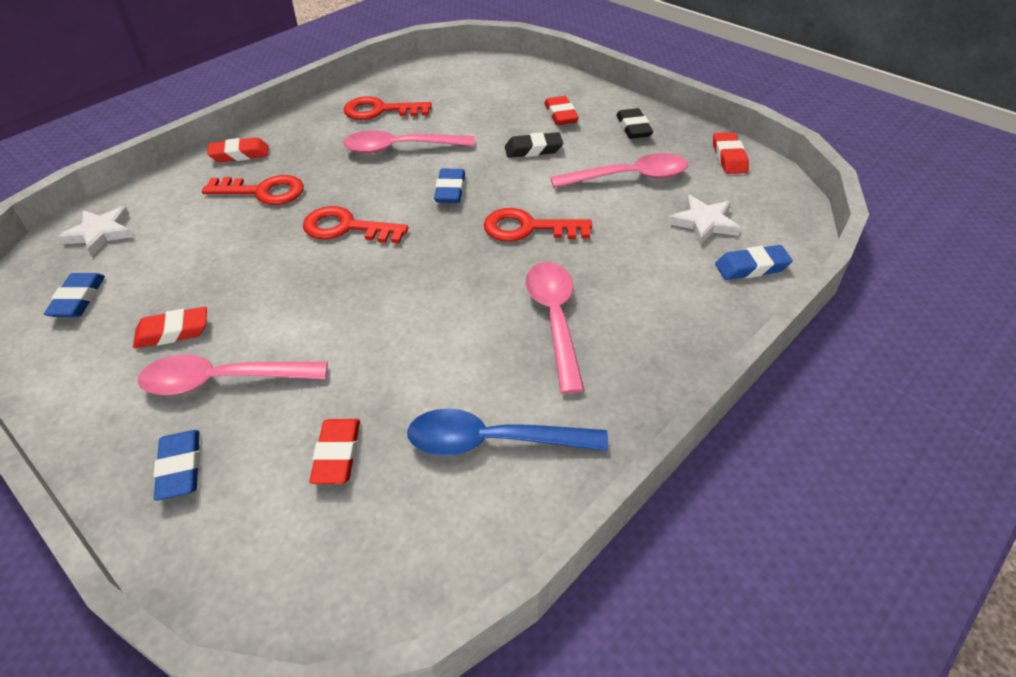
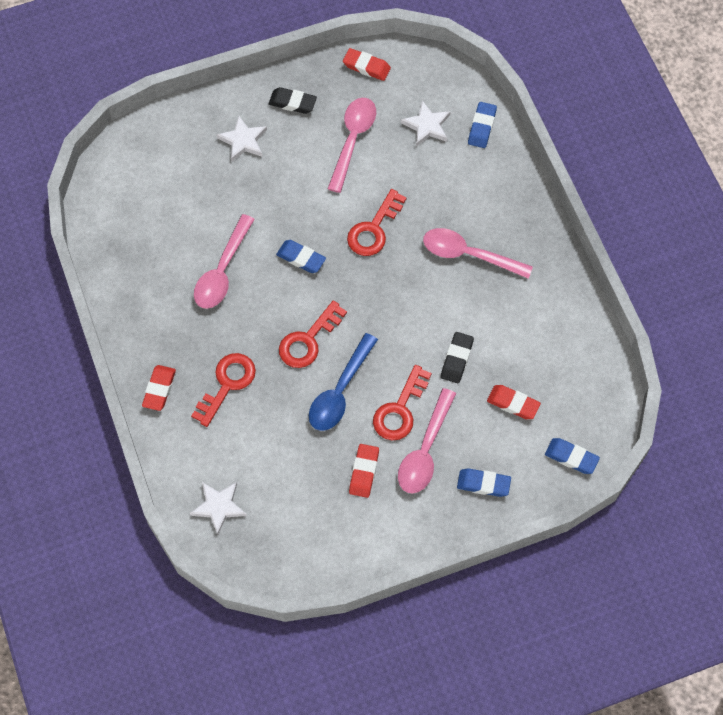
camera: 65 degrees left, 20 degrees up
(78, 299) = (295, 527): blue eraser -> blue eraser (571, 457)
(380, 111) = (152, 266): red key -> red key (400, 409)
(493, 441) = (542, 326): blue spoon -> blue spoon (340, 391)
(533, 150) = (281, 182): black eraser -> black eraser (457, 359)
(560, 115) = (243, 141): red eraser -> white star

